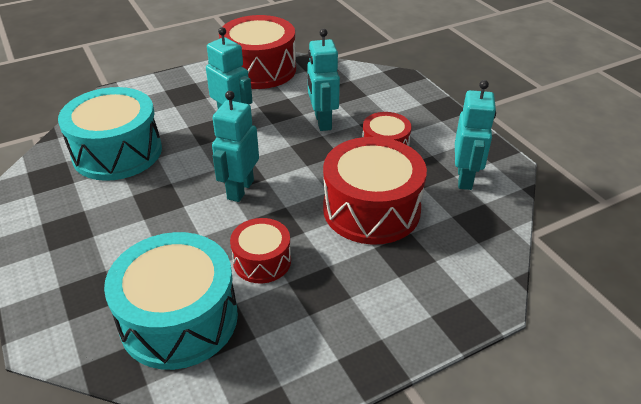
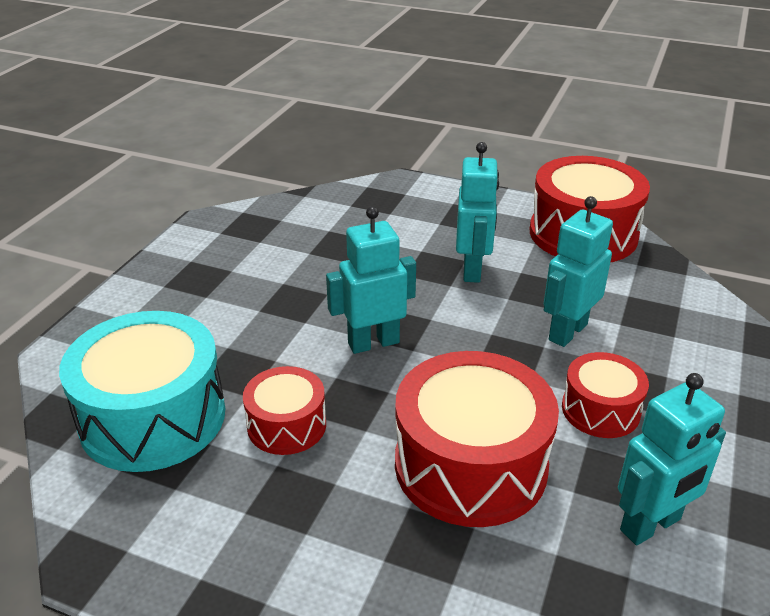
camera: 50 degrees right, 5 degrees down
(117, 152) = (327, 237): turquoise drum -> none

